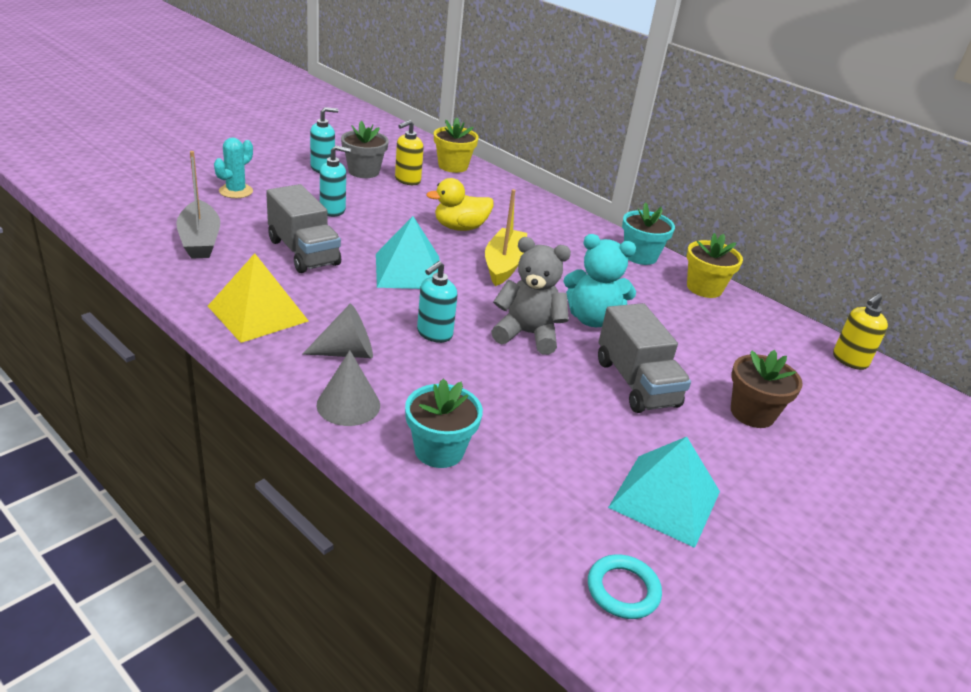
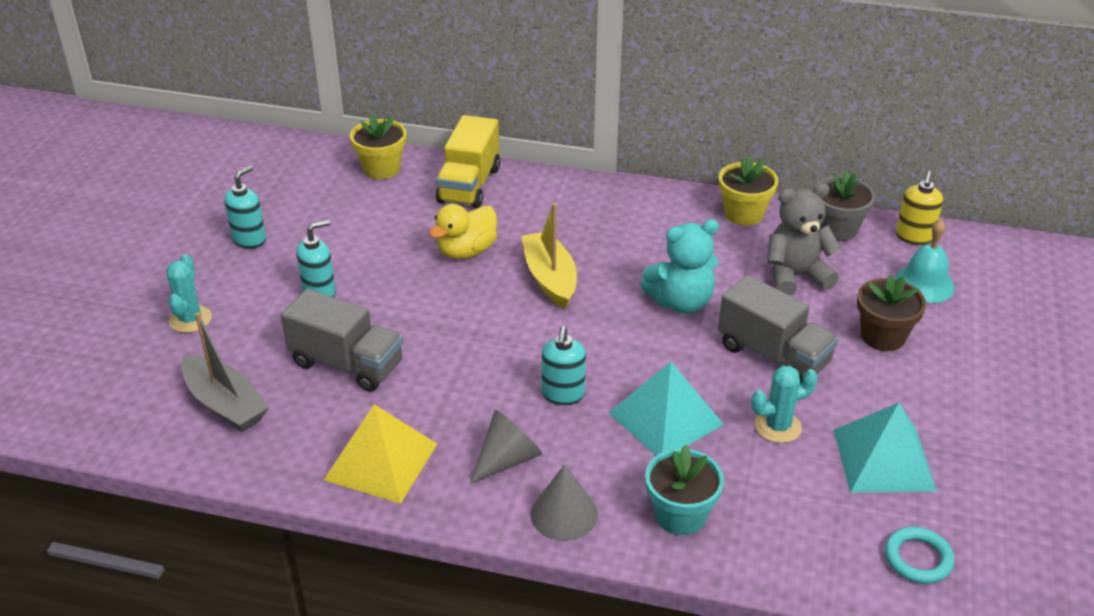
camera: 25 degrees left, 5 degrees up
(363, 171) = (297, 222): grey flower pot -> grey flower pot (837, 229)
(407, 180) = (354, 212): yellow soap dispenser -> none
(409, 271) = (470, 332): turquoise pyramid -> turquoise pyramid (665, 418)
(504, 195) = (469, 185): none -> yellow truck
(527, 334) = (642, 350): grey teddy bear -> grey teddy bear (795, 276)
(589, 431) = (778, 427): none -> turquoise cactus
(640, 256) = (660, 202): turquoise flower pot -> none
(829, 395) = (924, 284): none -> turquoise bell

